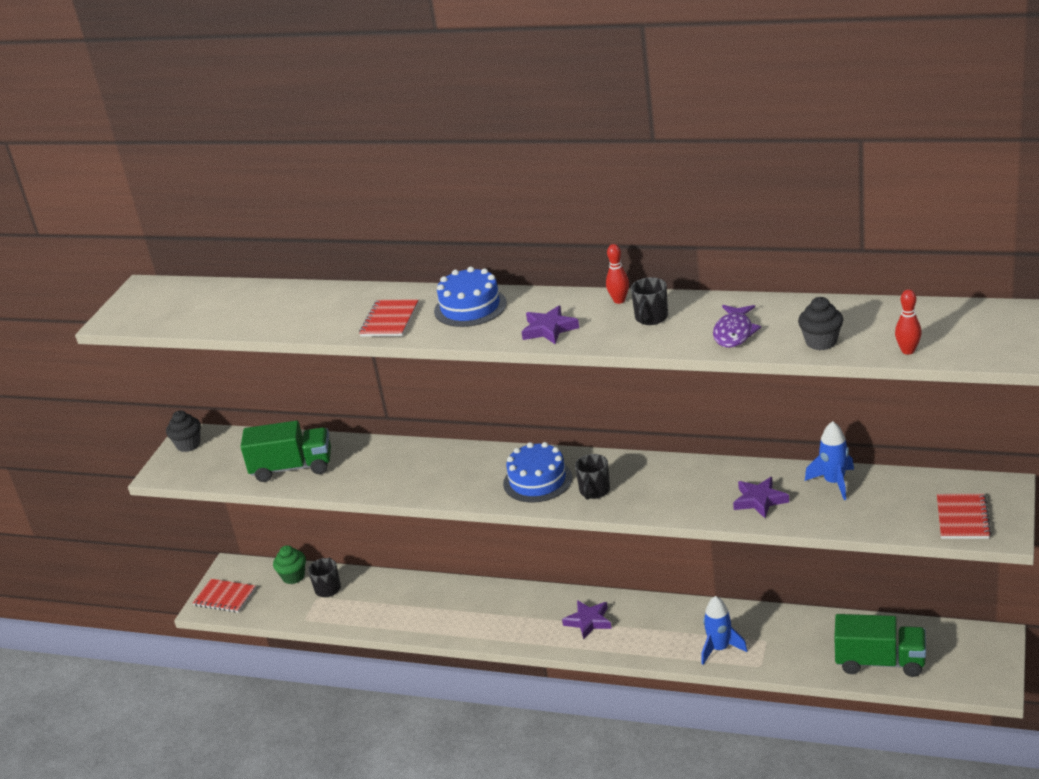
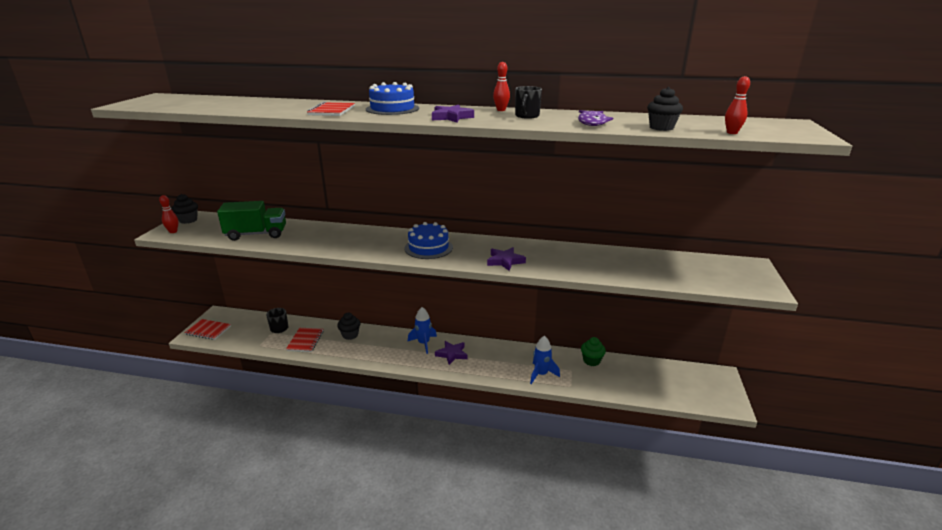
camera: 10 degrees left, 5 degrees down
(175, 469) = (173, 231): none -> red bowling pin
(293, 576) = (258, 320): green cupcake -> green cupcake (591, 361)
(435, 595) = (350, 335): none -> black cupcake
(594, 491) = (469, 255): black mug -> none
(760, 500) = (586, 264): purple star -> purple star (505, 261)
(834, 482) = (635, 257): blue rocket -> blue rocket (423, 343)
(880, 662) = (650, 386): green truck -> none
(962, 518) = (734, 279): red notebook -> red notebook (305, 340)

